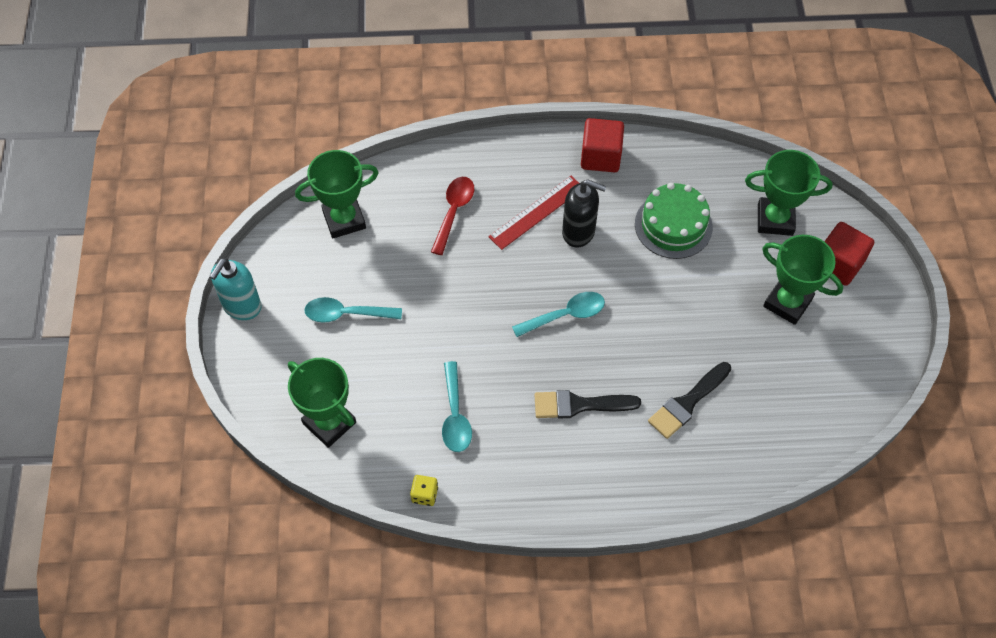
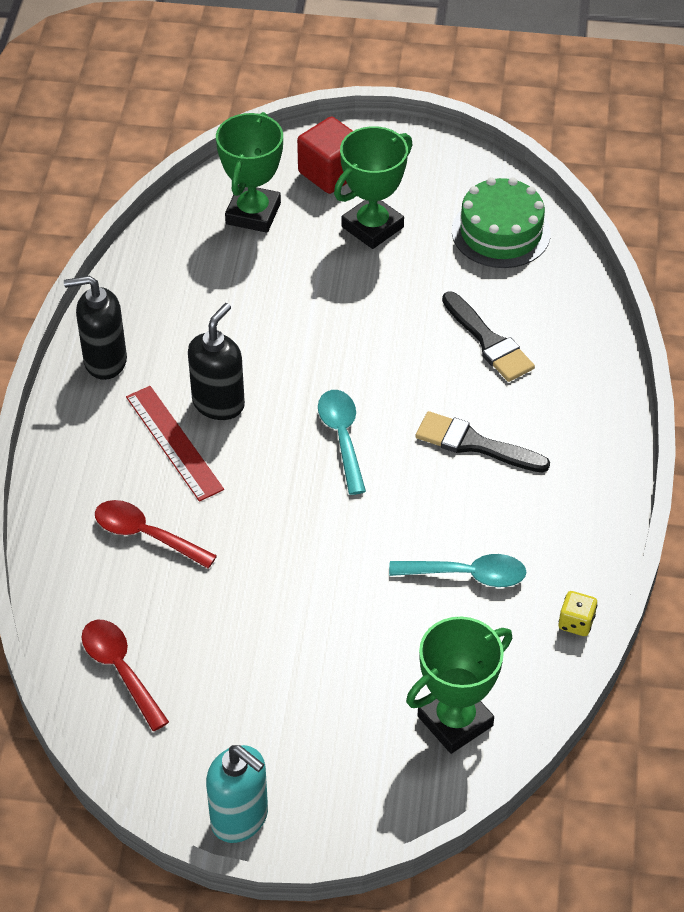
camera: 80 degrees left, 10 degrees down
(344, 220) = (120, 670): green trophy -> red spoon
(346, 314) = (284, 683): turquoise spoon -> none
(579, 405) = (474, 444): black brush -> black brush turned 105 degrees clockwise
(600, 157) = (104, 361): red cube -> black soap dispenser
(673, 225) = (235, 308): green cake -> green cake (501, 232)

